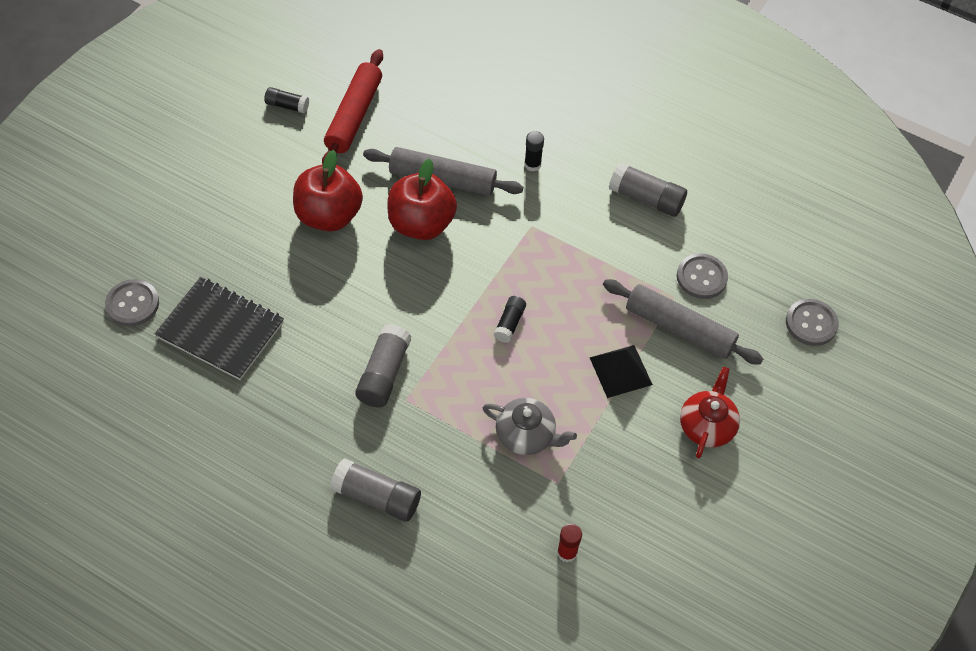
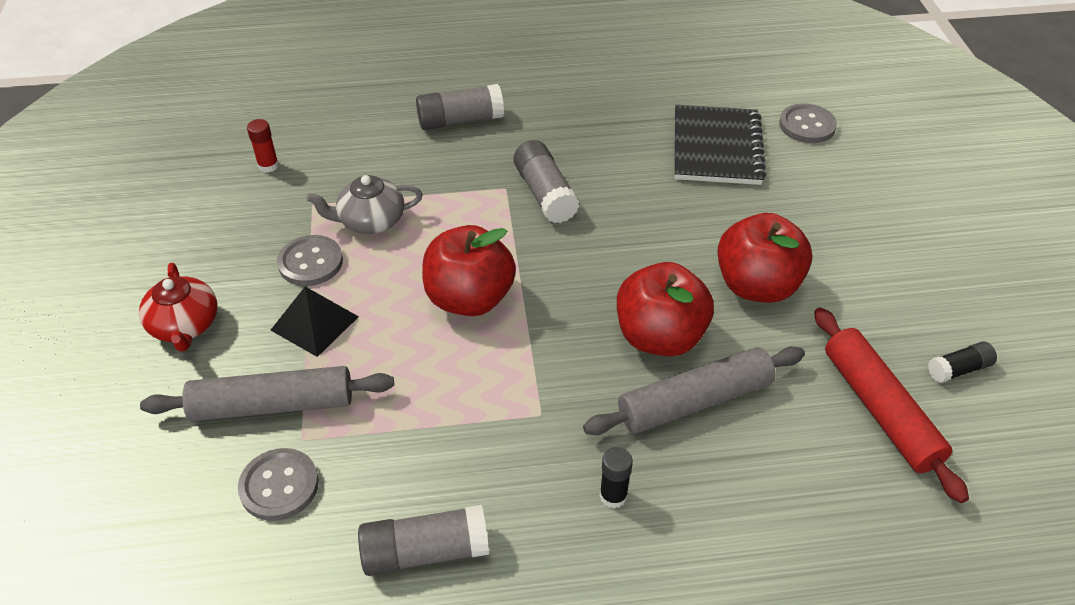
camera: 145 degrees right, 10 degrees down
(220, 330) = (716, 148): black notebook -> black notebook turned 75 degrees counterclockwise
(509, 323) = (469, 298): black glue stick -> red apple
(811, 323) = (94, 516): grey button -> grey button (310, 262)

